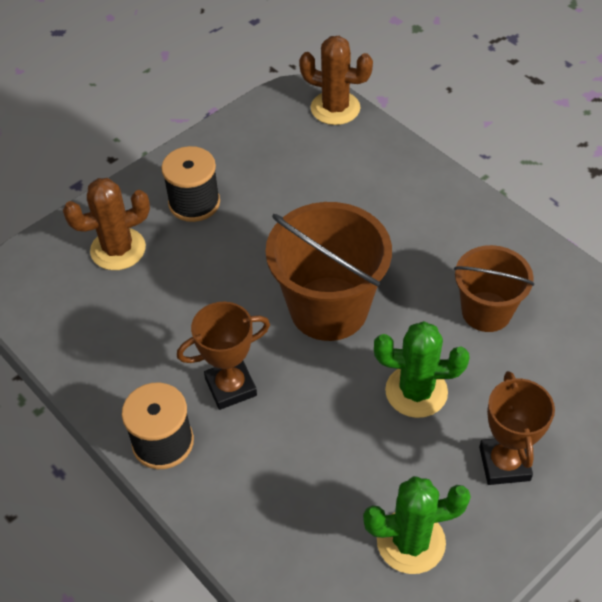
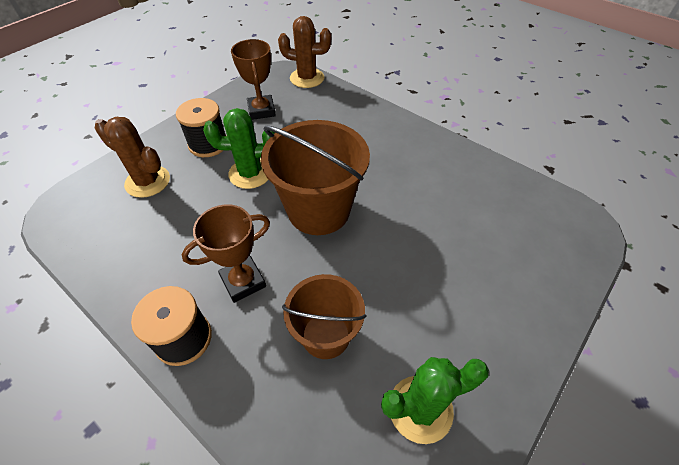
camera: 10 degrees left, 0 degrees up
(118, 249) = (147, 181): brown cactus -> brown cactus turned 60 degrees clockwise
(416, 391) = (399, 268): green cactus -> green cactus (250, 173)
(486, 311) = (440, 201): brown bucket -> brown bucket (326, 335)
(504, 463) = (485, 322): brown trophy -> brown trophy (261, 110)

